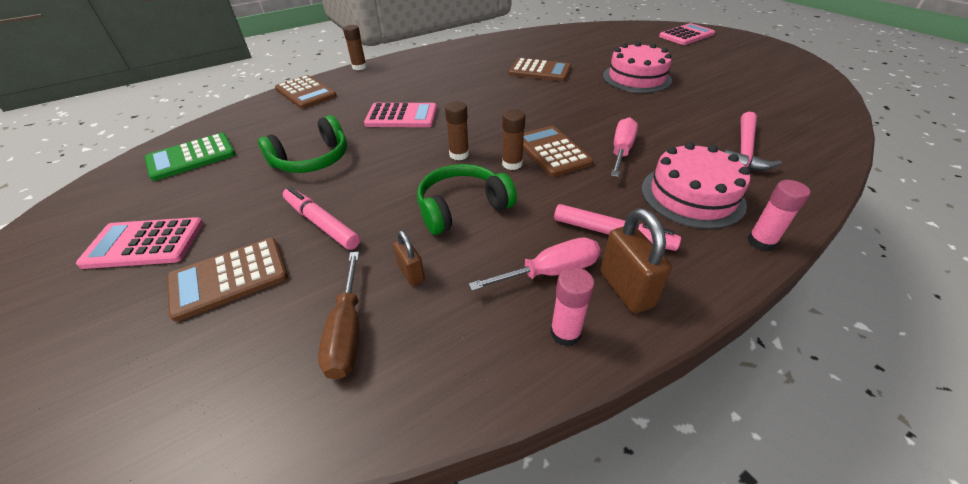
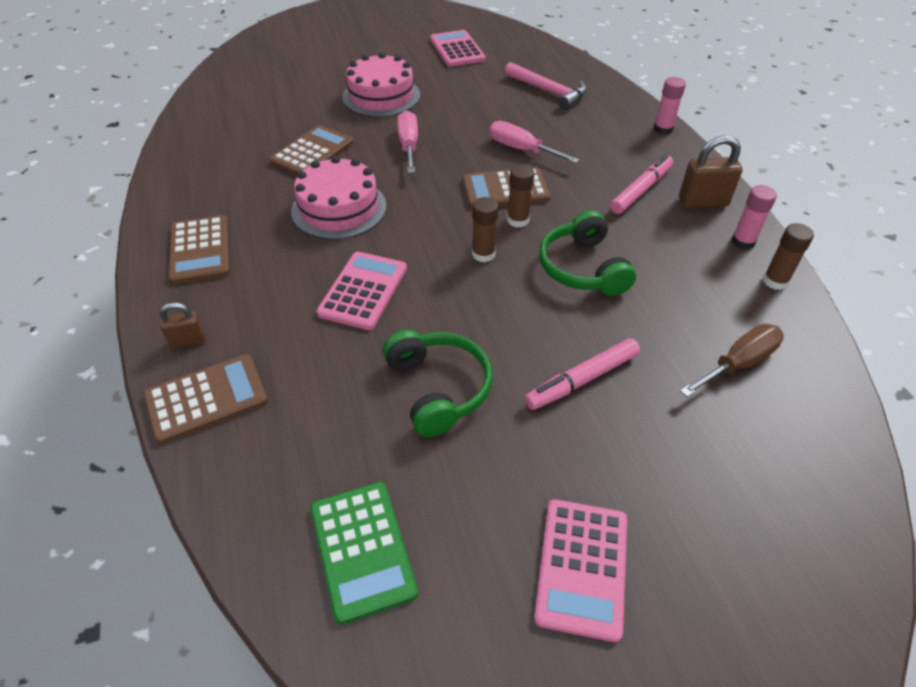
camera: 75 degrees left, 5 degrees up
(229, 278) = (660, 460): brown calculator -> brown calculator (200, 250)
(347, 332) = (738, 363): brown screwdriver -> brown screwdriver turned 45 degrees counterclockwise
(359, 67) = (149, 324): brown glue stick -> brown glue stick (775, 281)
(411, 273) = (671, 315): brown padlock -> brown padlock (188, 341)
(550, 272) = (680, 233): pink screwdriver -> pink screwdriver (409, 145)
(686, 35) = (299, 33): pink calculator -> pink calculator (457, 49)
(692, 196) = (602, 137): pink cake -> pink cake (339, 208)

